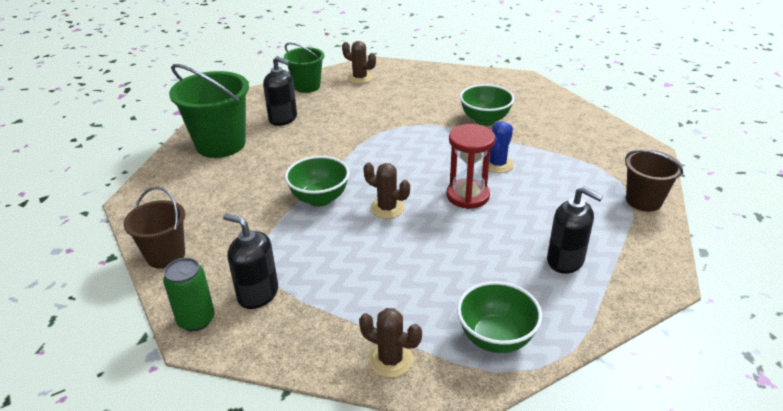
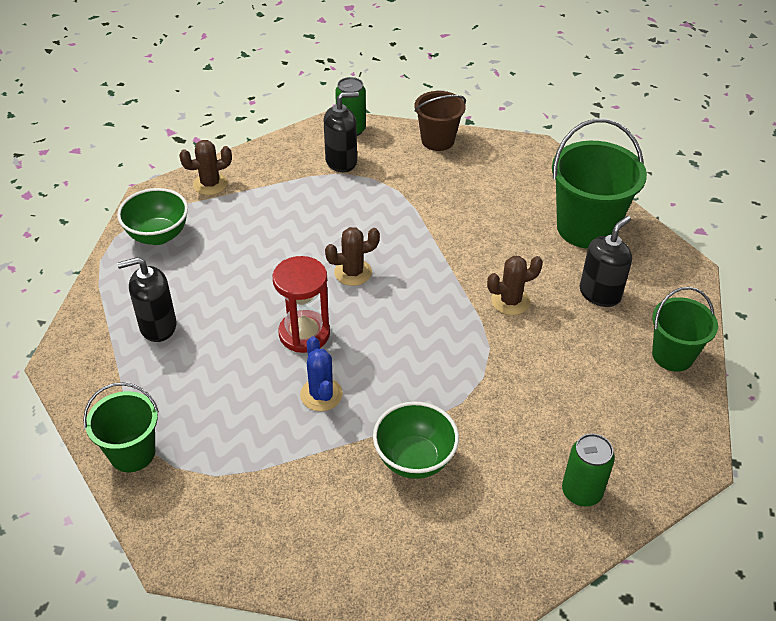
camera: 130 degrees right, 10 degrees up
(283, 119) = (600, 293): black soap dispenser -> black soap dispenser turned 150 degrees clockwise
(319, 199) = (416, 242): green bowl -> none
(360, 78) = (653, 419): brown cactus -> brown cactus (510, 301)
(429, 79) = (581, 492): none -> green can
(643, 201) = (132, 453): brown bucket -> green bucket

